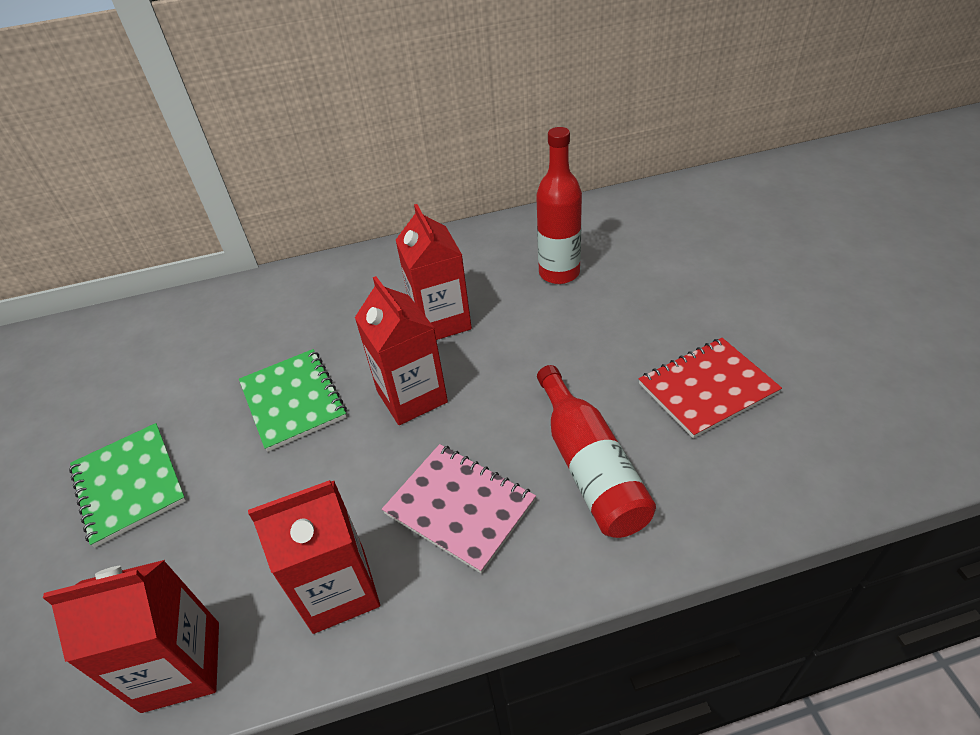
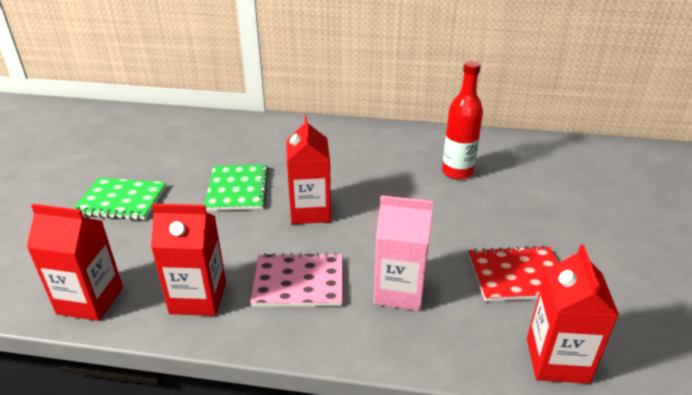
camera: 20 degrees right, 10 degrees down
(129, 484) = (121, 200): green notebook -> green notebook turned 75 degrees counterclockwise
(441, 321) = (357, 175): red carton -> red carton (557, 360)
(459, 507) = (298, 282): pink notebook -> pink notebook turned 60 degrees counterclockwise
(589, 467) = (399, 291): red bottle -> pink carton

